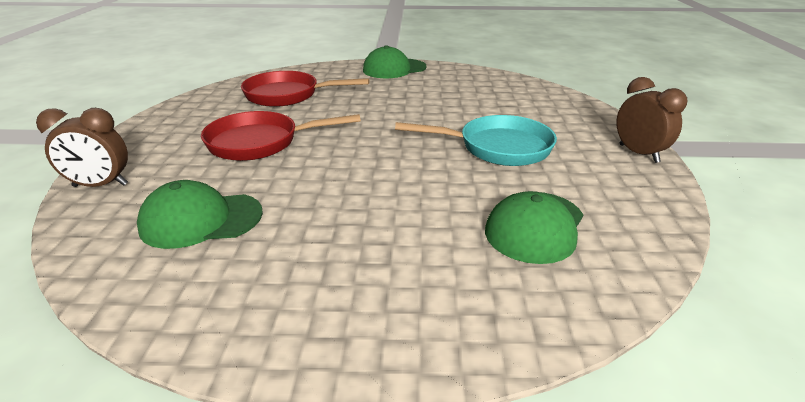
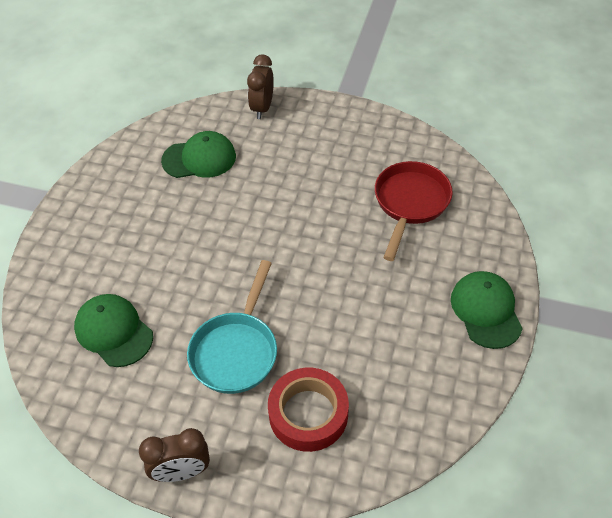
camera: 105 degrees right, 20 degrees up
(201, 220) = (199, 158): green cap -> green cap turned 75 degrees clockwise
(260, 143) = (302, 184): red pan -> none
(530, 112) = (308, 414): none -> red tape

